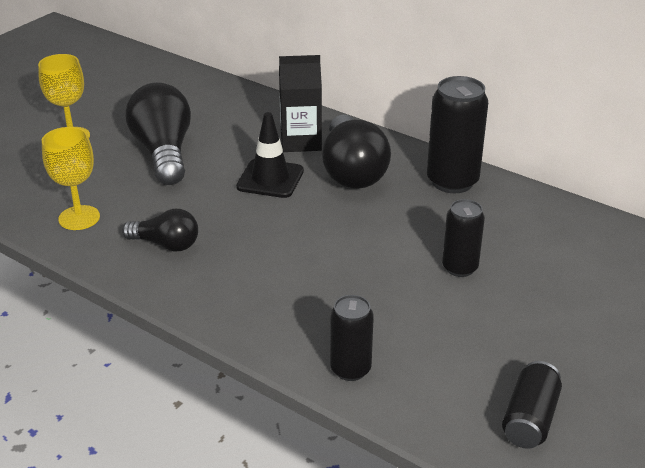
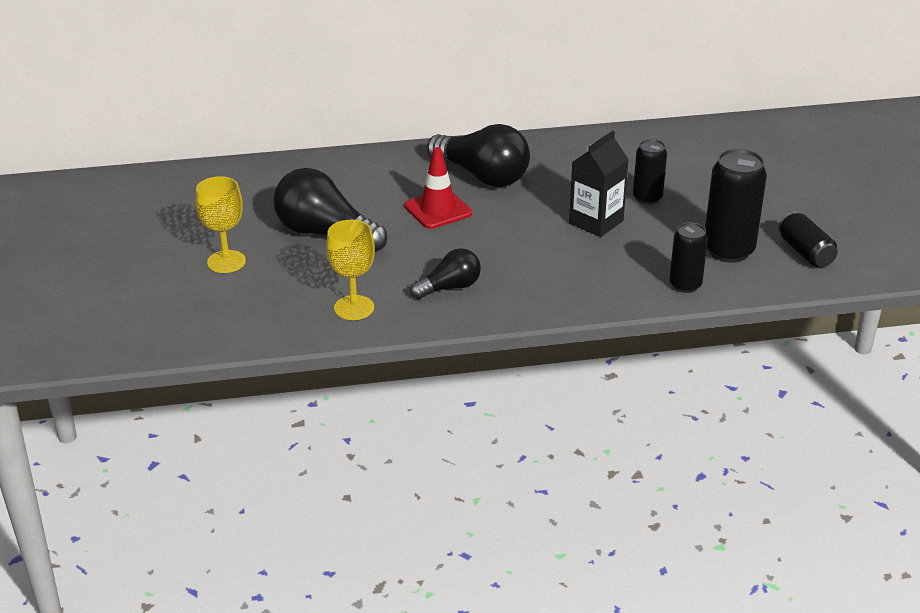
camera: 45 degrees left, 0 degrees up
(270, 179) = (438, 210): black traffic cone -> red traffic cone
(301, 141) = (411, 174): black carton -> black carton (596, 222)
(452, 181) = (556, 149): black can -> black can (728, 251)

